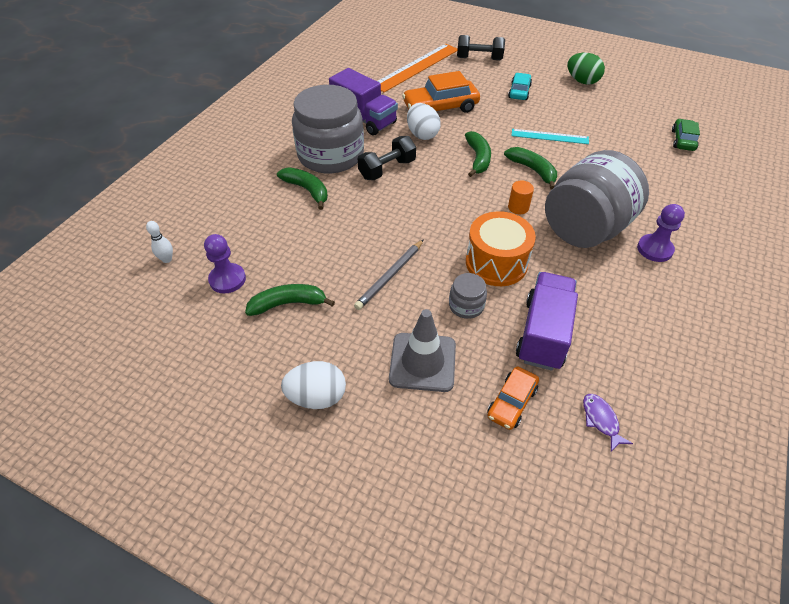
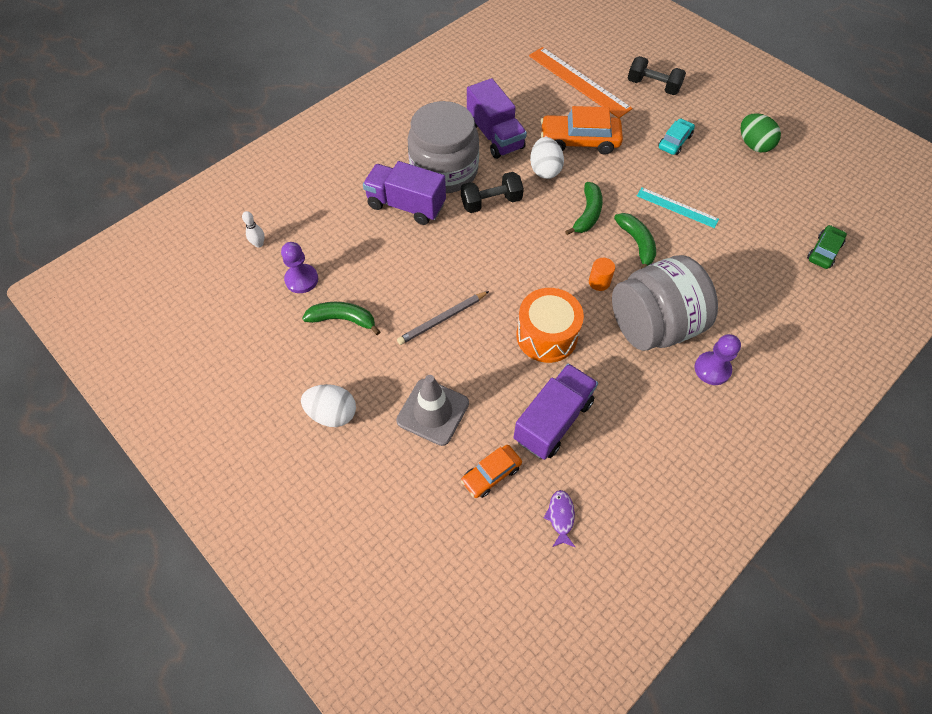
camera: 20 degrees right, 10 degrees up
(307, 190) = (406, 205): green banana -> purple truck
(416, 67) = (578, 82): orange ruler -> orange ruler turned 75 degrees clockwise
(466, 305) = (497, 370): grey jar -> none

